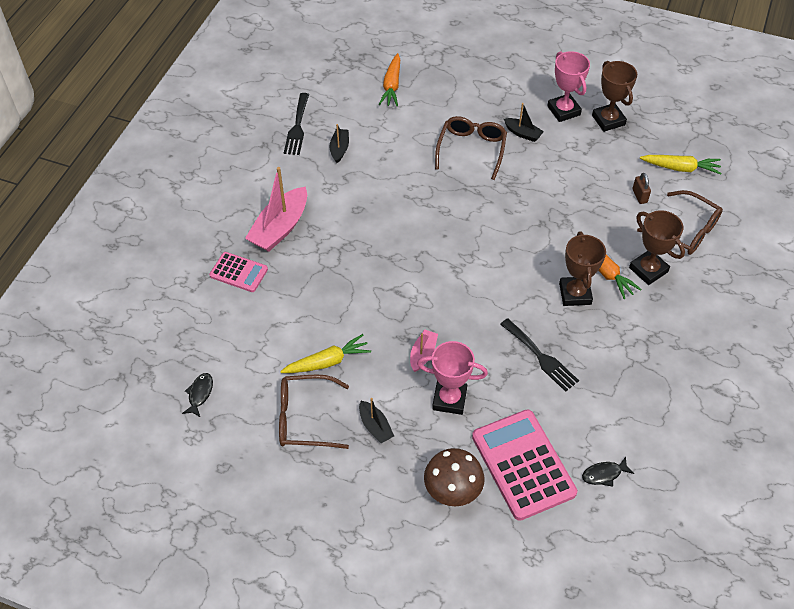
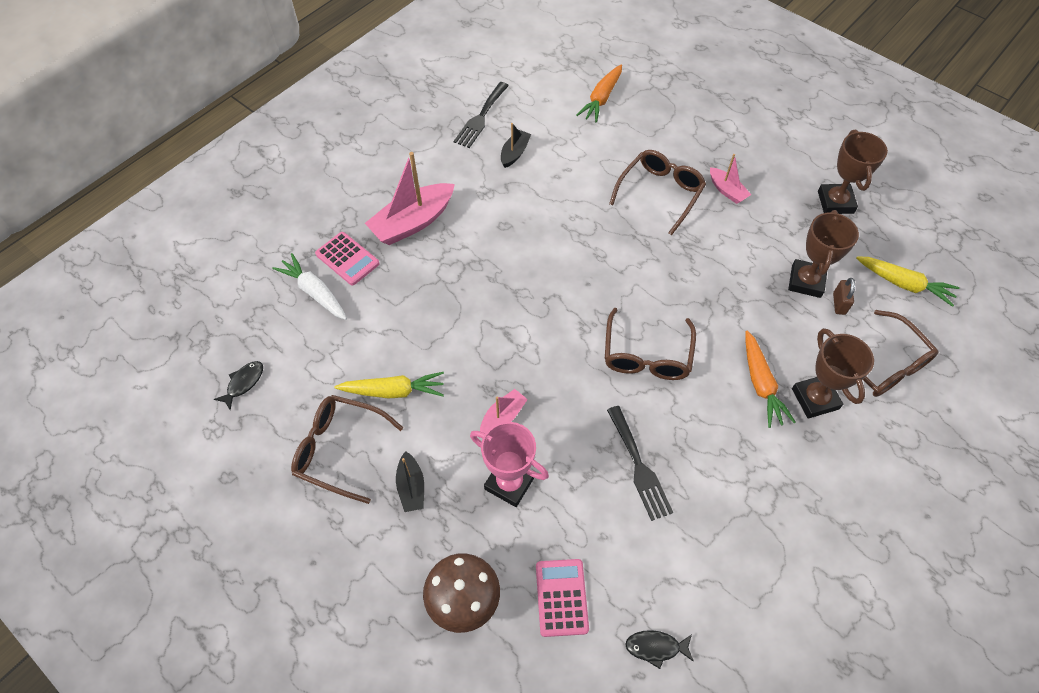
camera: 20 degrees right, 5 degrees up
(224, 306) = (314, 292): none -> white carrot
(513, 275) = (646, 355): none -> brown glasses
(523, 133) = (727, 190): black boat -> pink boat
(523, 464) = (561, 597): pink calculator -> pink calculator, size x0.55
(563, 110) = (786, 177): pink trophy -> none
(575, 294) = (712, 401): brown trophy -> brown trophy (806, 281)

